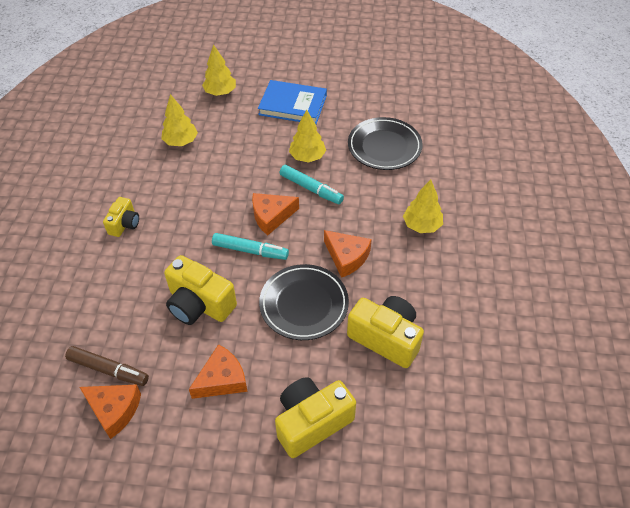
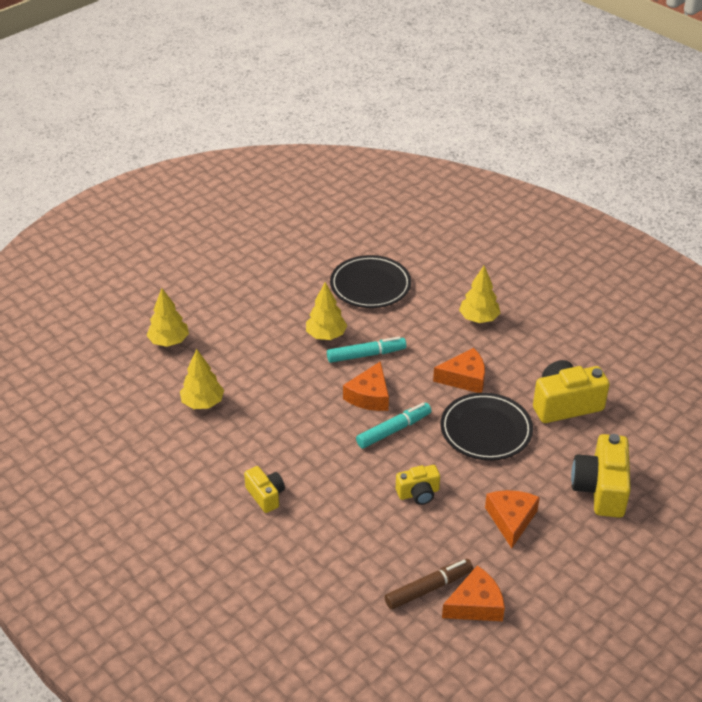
camera: 50 degrees left, 10 degrees down
(199, 304) = (418, 493): yellow camera -> yellow camera, size x0.57
(293, 105) = (249, 307): blue book -> none

